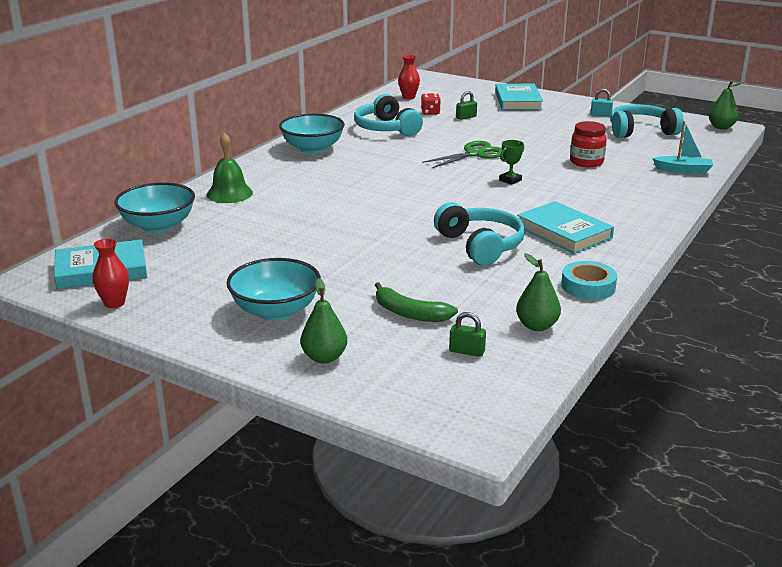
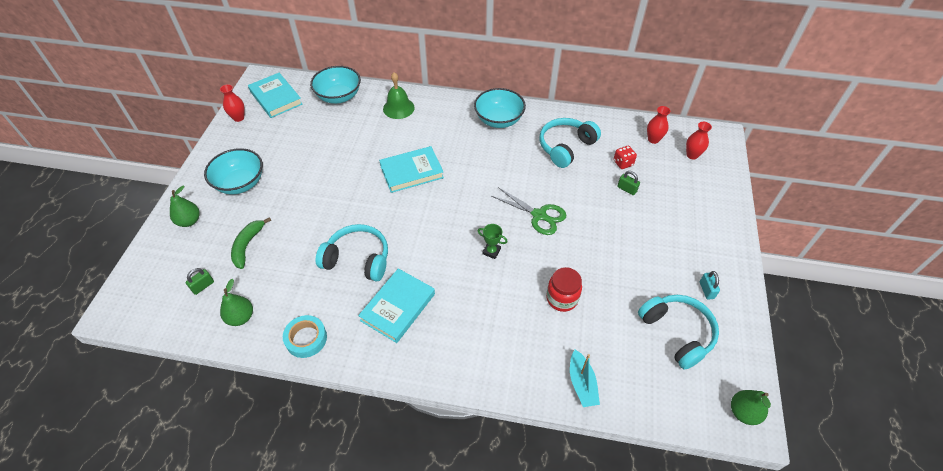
camera: 70 degrees right, 25 degrees up
(442, 89) = (692, 155): none -> red vase
(467, 351) = (203, 286): green padlock -> green padlock turned 45 degrees clockwise
(480, 245) = (357, 259): turquoise headphones -> turquoise headphones turned 120 degrees counterclockwise
(518, 101) = (699, 216): turquoise book -> turquoise book (411, 172)

